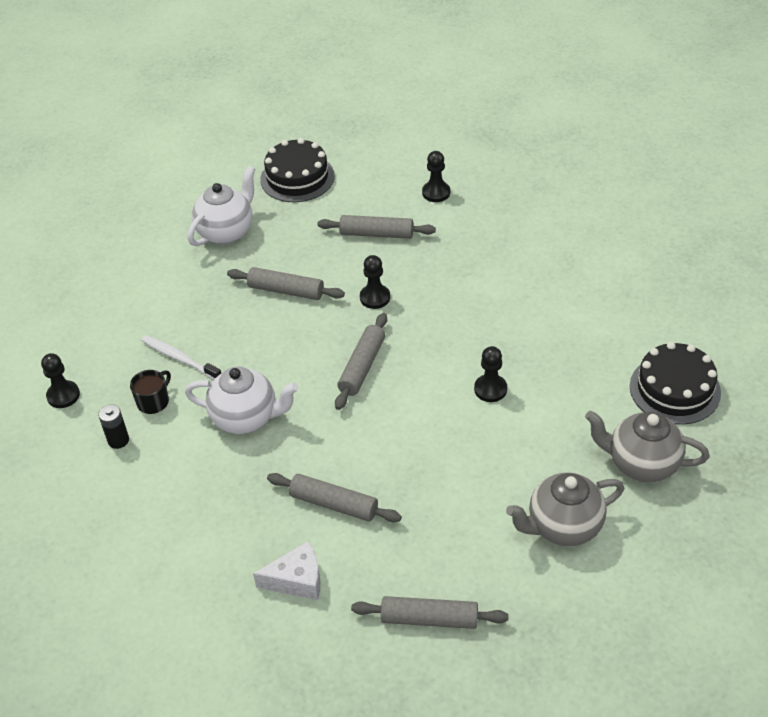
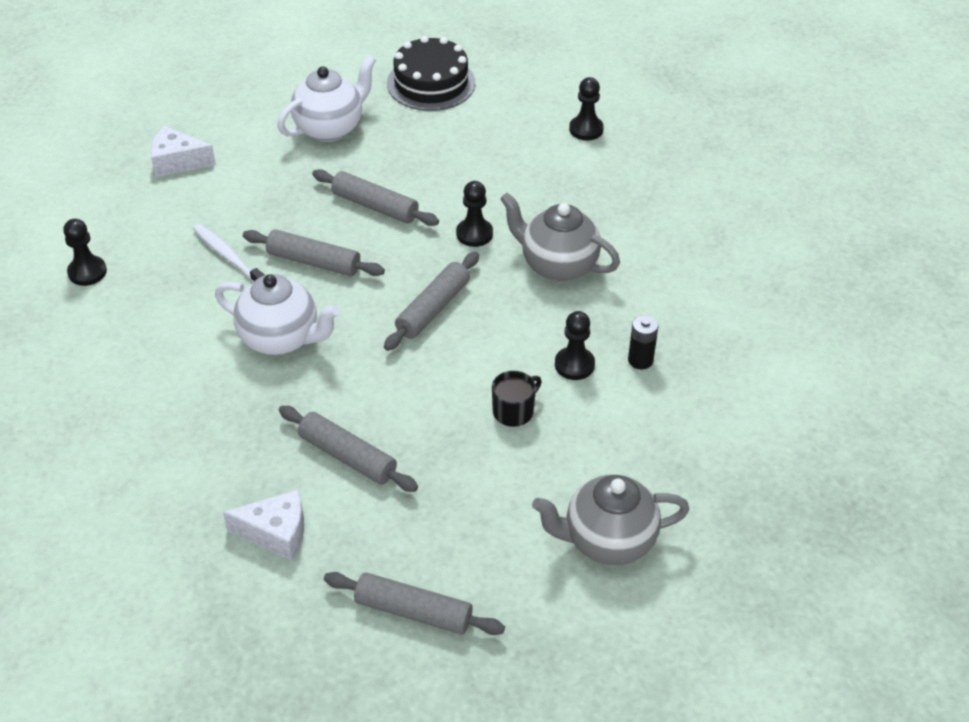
camera: 10 degrees right, 0 degrees up
(107, 285) = (177, 161): none -> white cheese
(118, 440) = (130, 334): black battery -> black battery (640, 360)
(153, 401) = (184, 299): black mug -> black mug (514, 411)
(376, 234) = (501, 163): grey rolling pin -> grey rolling pin (314, 262)
(641, 464) = (727, 489): grey teapot -> grey teapot (557, 266)
(674, 389) = (797, 410): black cake -> none

